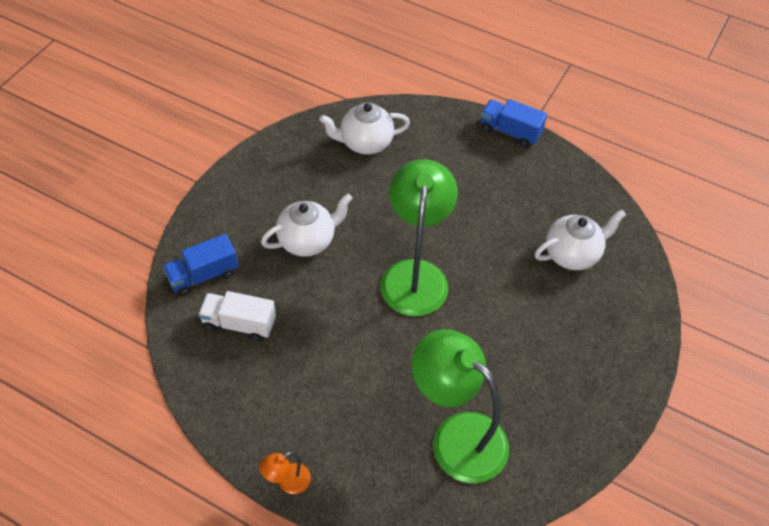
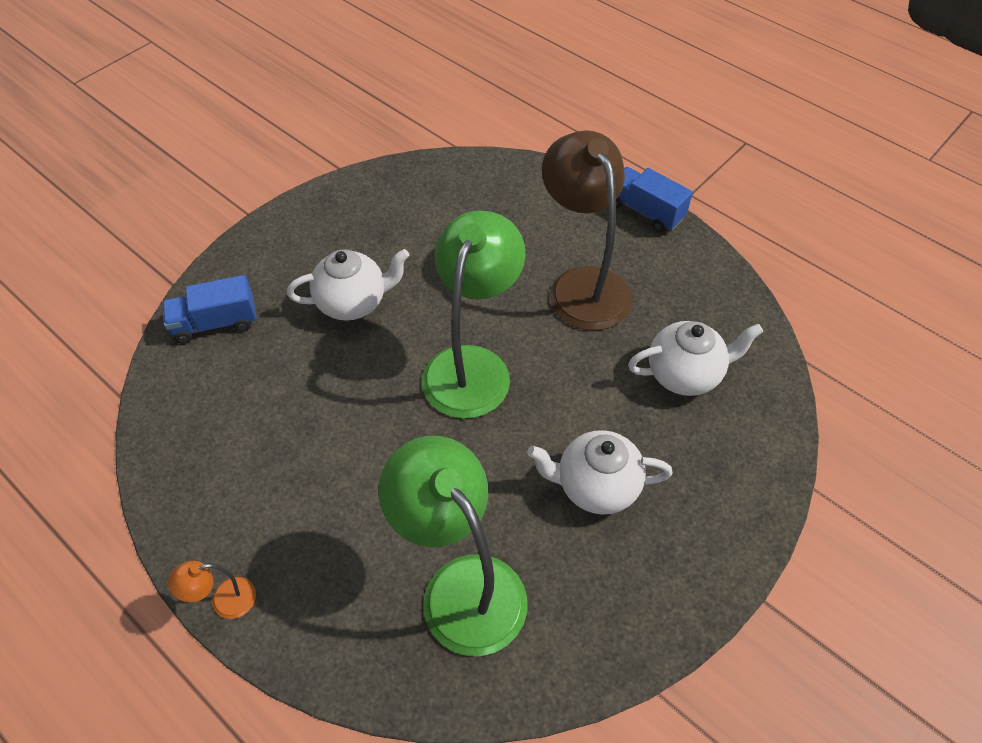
camera: 15 degrees right, 0 degrees up
(239, 324) = (236, 388): white truck -> none
(365, 143) = (460, 199): white teapot -> white teapot (595, 486)
(479, 198) = (582, 285): none -> brown lamp

